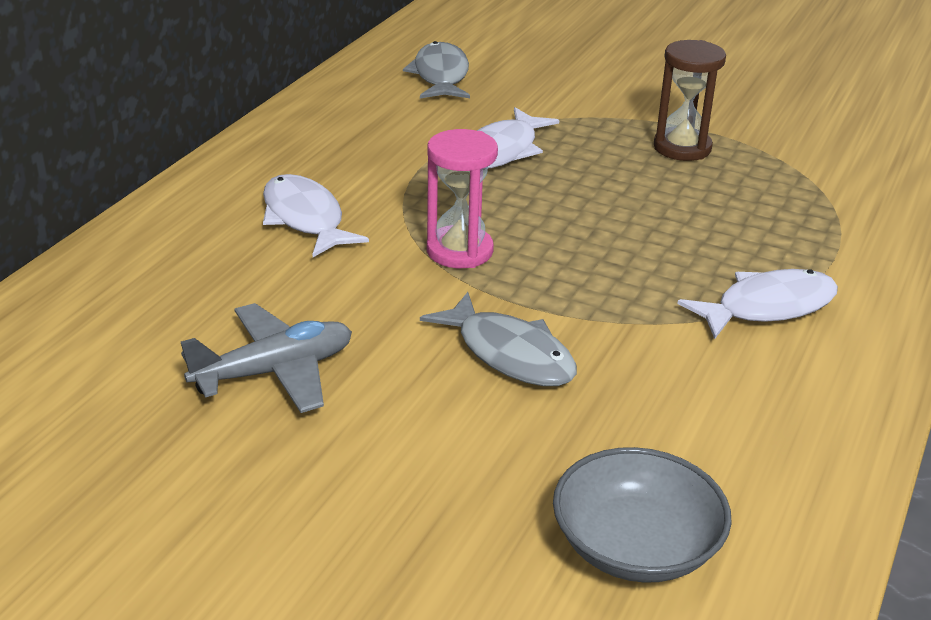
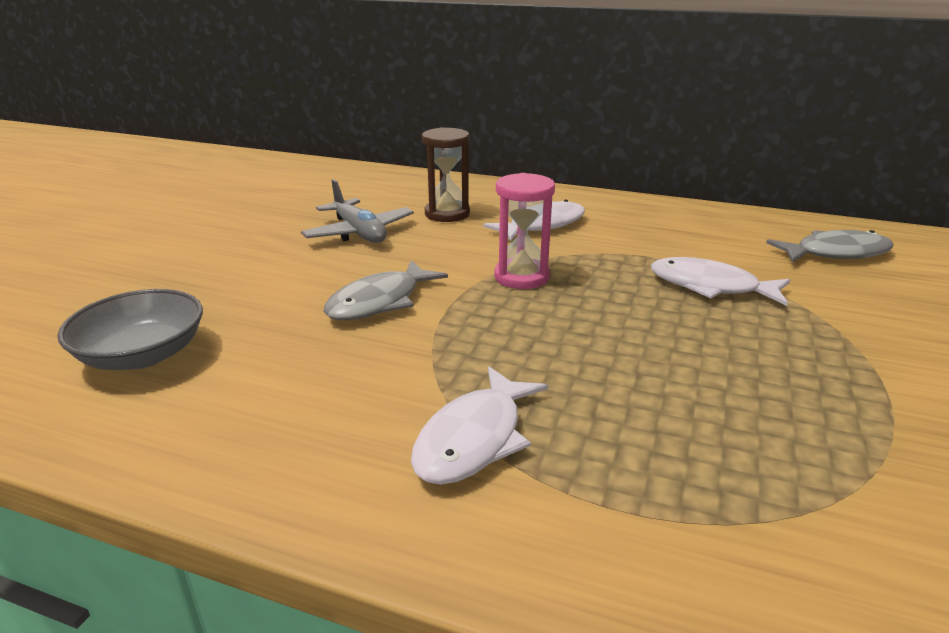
camera: 85 degrees right, 5 degrees down
(682, 148) = (821, 390): brown hourglass -> brown hourglass (447, 214)
(767, 307) = (474, 438): white fish -> white fish turned 60 degrees clockwise

